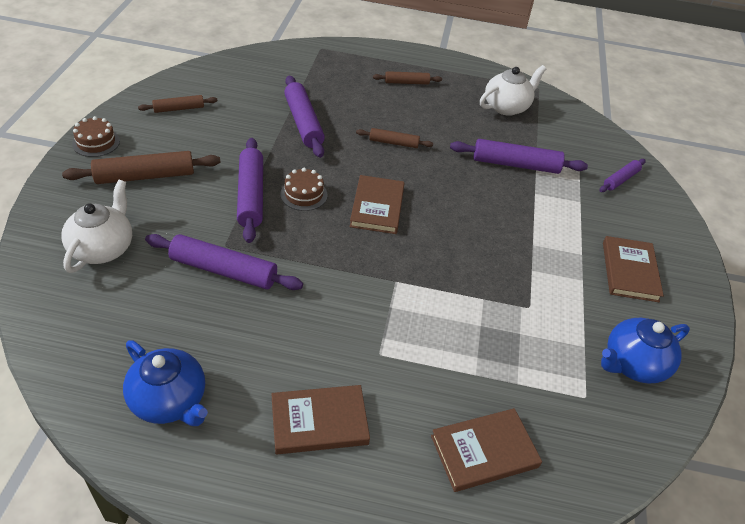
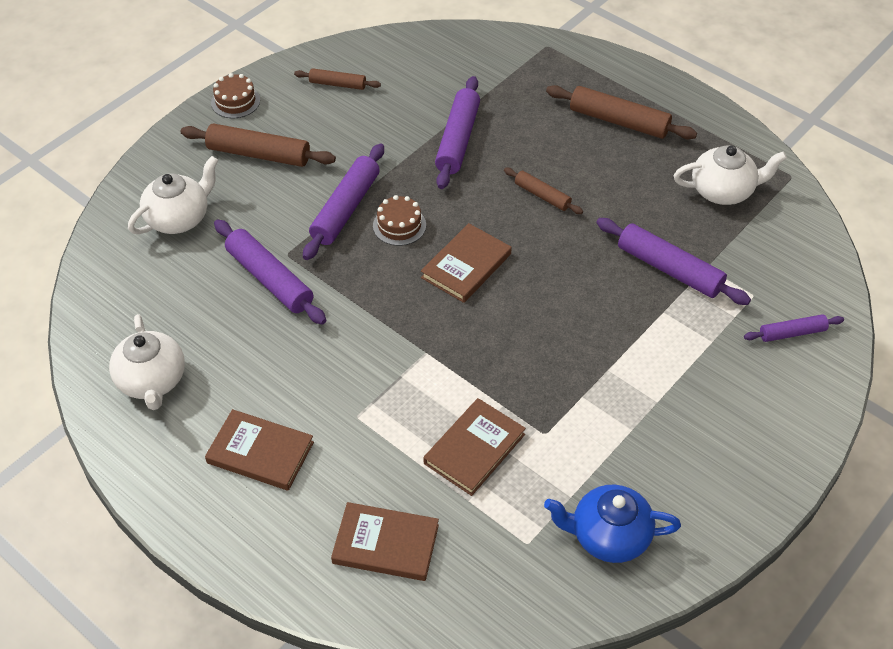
camera: 35 degrees right, 5 degrees up
(170, 400) = (152, 381): blue teapot -> white teapot
(406, 83) = (618, 121): brown rolling pin -> brown rolling pin, size x1.73
(629, 271) = (698, 442): brown book -> brown book (474, 449)

